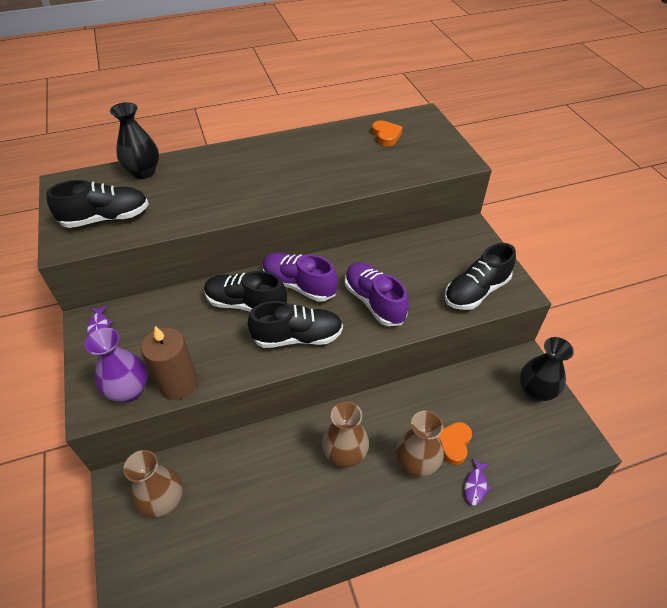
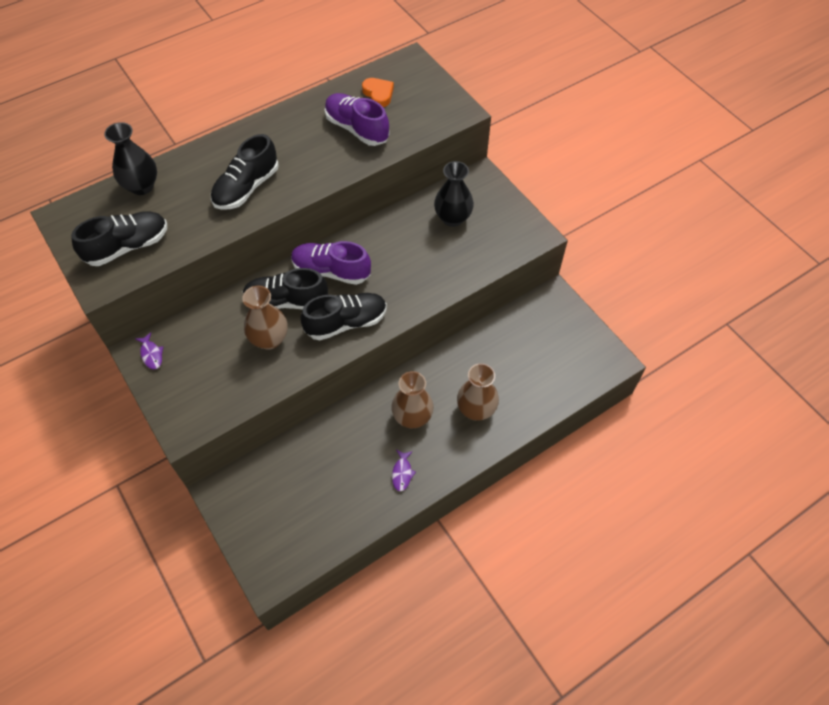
camera: 15 degrees left, 10 degrees up
(129, 390) = (208, 407): purple vase -> none
(163, 501) = (264, 495): brown vase -> brown vase (269, 339)
(178, 383) = (251, 390): brown candle -> none
(374, 302) = (407, 273): purple shoe -> purple shoe (357, 129)
(453, 444) = (504, 385): orange heart -> none
(475, 485) = (529, 416): purple fish -> purple fish (402, 473)
(476, 291) = (498, 242): black shoe -> black shoe (246, 188)
(535, 391) = (566, 322): black vase -> black vase (452, 218)

